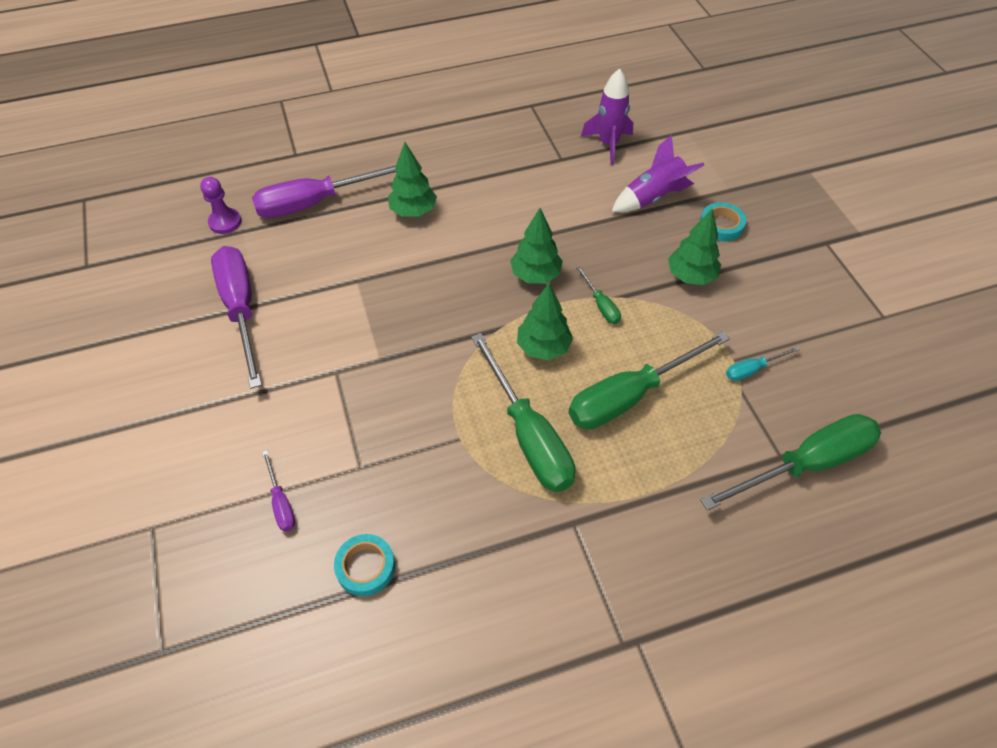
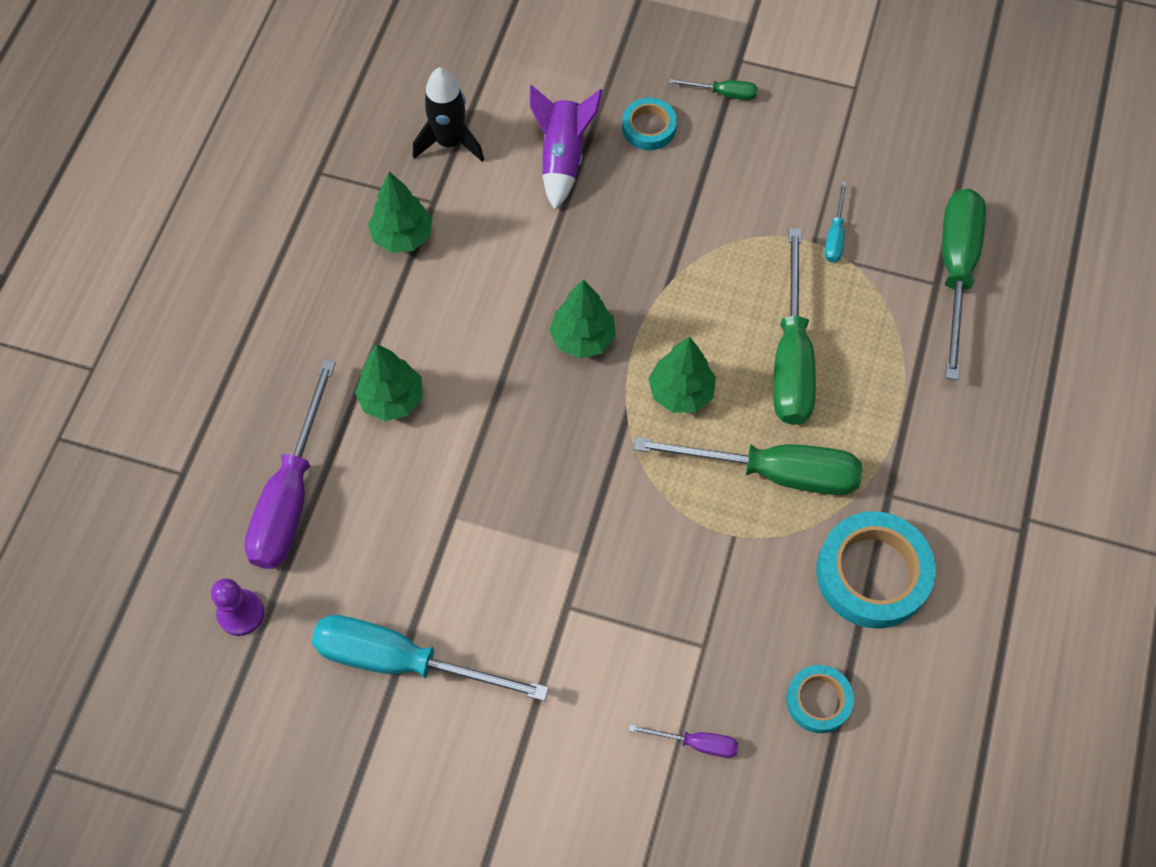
camera: 55 degrees left, 10 degrees up
(241, 310) = (403, 661): purple screwdriver -> turquoise screwdriver
(498, 547) = (872, 573): none -> turquoise tape
(601, 305) = (667, 306): green screwdriver -> green screwdriver (723, 93)
(608, 144) = (450, 142): purple rocket -> black rocket
(690, 276) = (691, 203): green tree -> green tree (402, 236)

